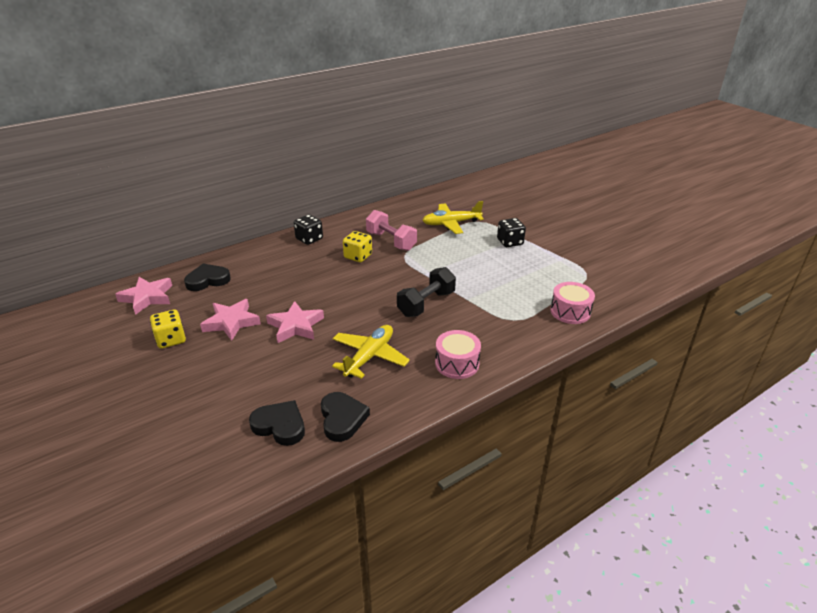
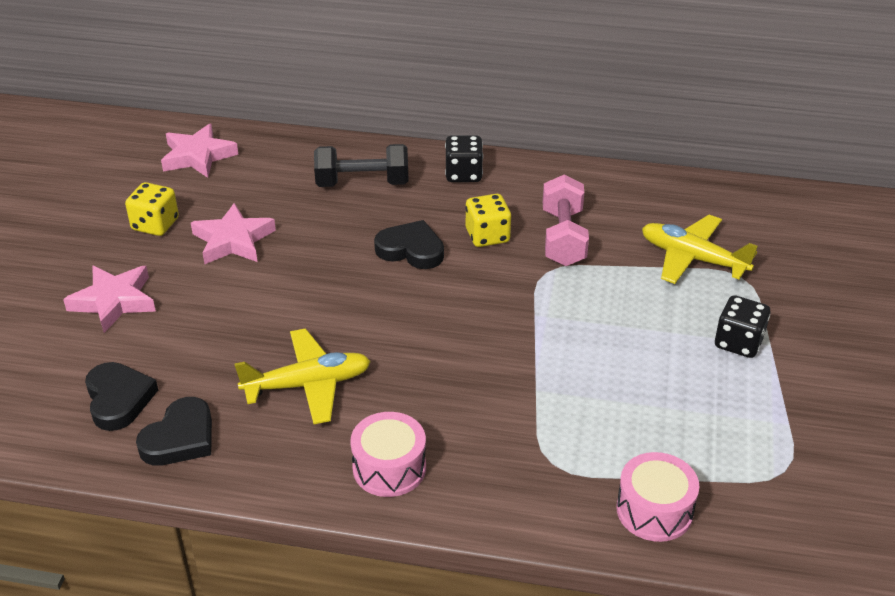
camera: 45 degrees right, 5 degrees up
(207, 280) = (279, 168): black heart -> black heart (411, 250)
(295, 326) = (287, 289): pink star -> pink star (114, 301)
(426, 304) = (473, 360): black dumbbell -> black dumbbell (362, 183)

